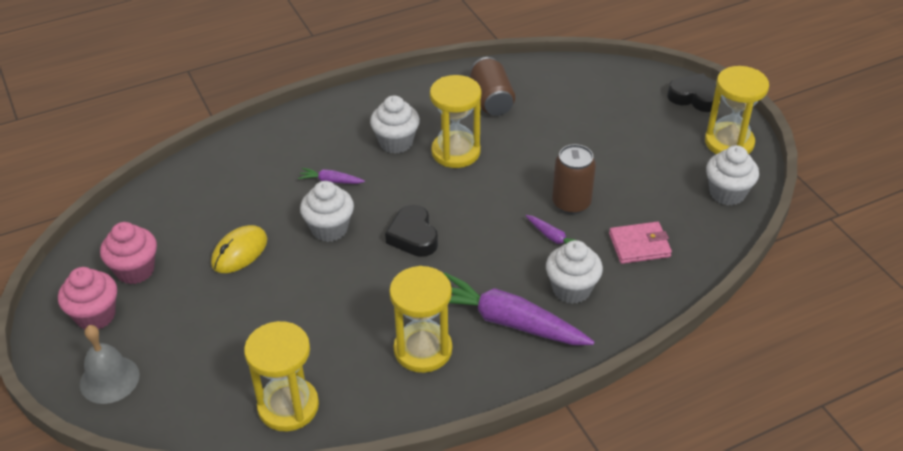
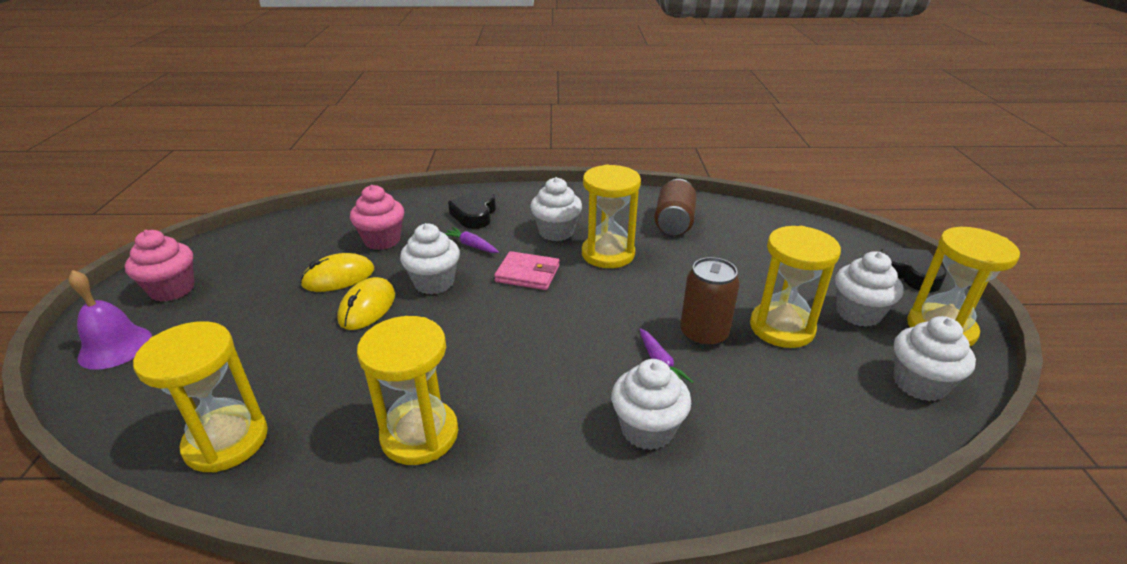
camera: 25 degrees right, 10 degrees down
(109, 379) = (115, 347): grey bell -> purple bell
(135, 270) = (243, 265): pink cupcake -> pink cupcake (382, 240)
(293, 270) = (367, 307): none -> yellow mouse
(413, 236) = (507, 313): black heart -> black heart (474, 214)
(508, 321) = (542, 439): purple carrot -> none
(623, 178) = (781, 328): none -> yellow hourglass
(639, 245) = (767, 407): pink wallet -> pink wallet (527, 274)
(670, 147) = (858, 313): none -> white cupcake

